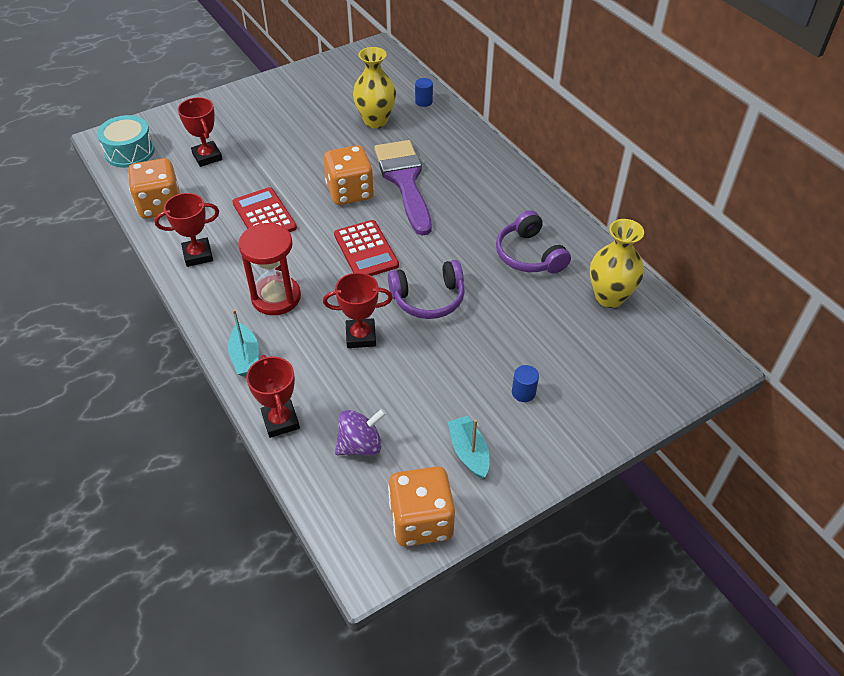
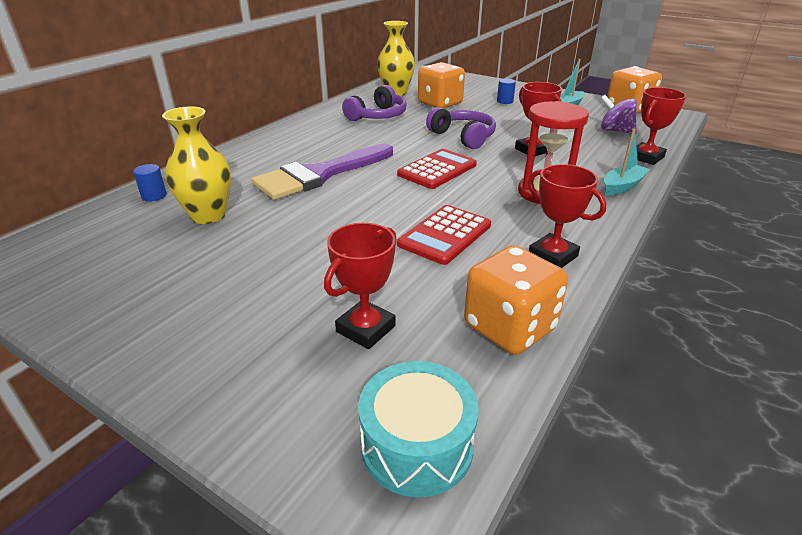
camera: 115 degrees left, 15 degrees down
(350, 192) = (359, 197): orange dice -> orange dice (440, 104)

